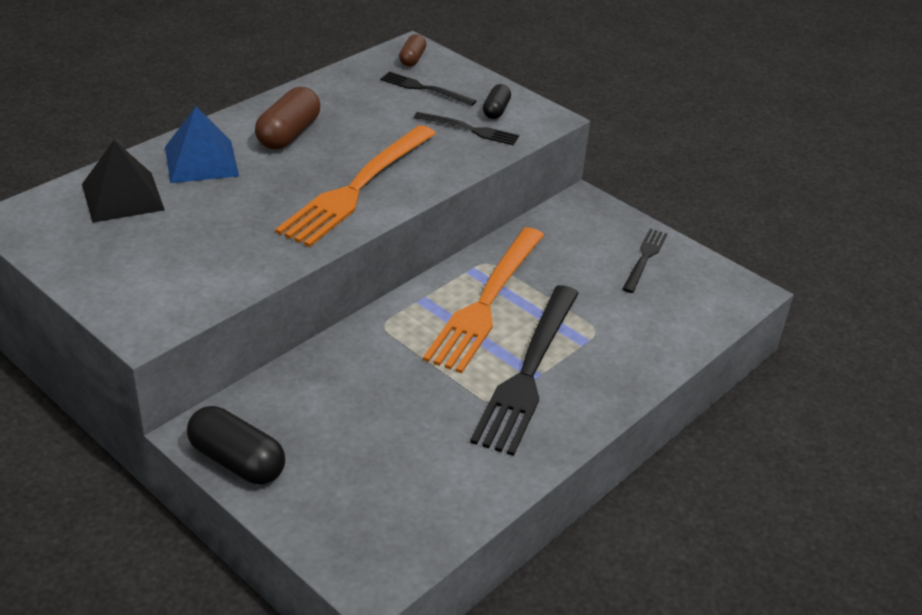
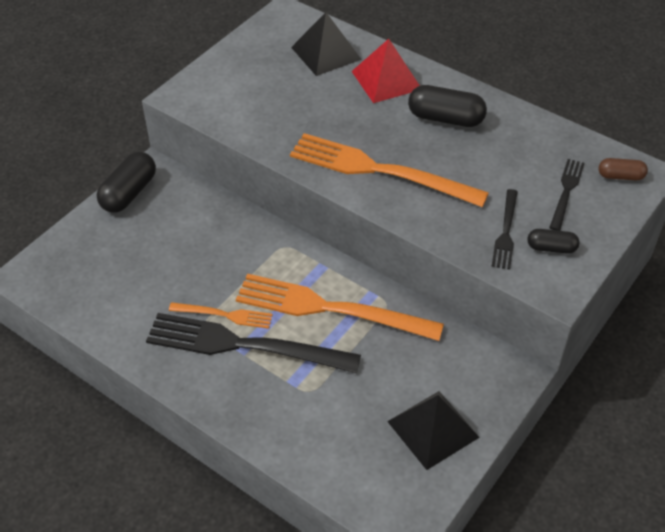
camera: 85 degrees right, 10 degrees up
(201, 161) = (386, 80): blue pyramid -> red pyramid
(288, 134) = (445, 118): brown capsule -> black capsule
(481, 384) = (224, 315): none -> orange fork
(644, 258) = (432, 429): black fork -> black pyramid

